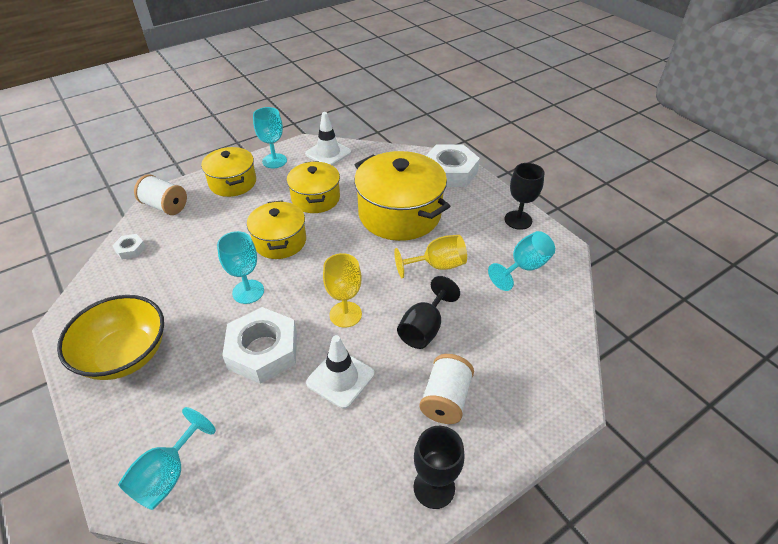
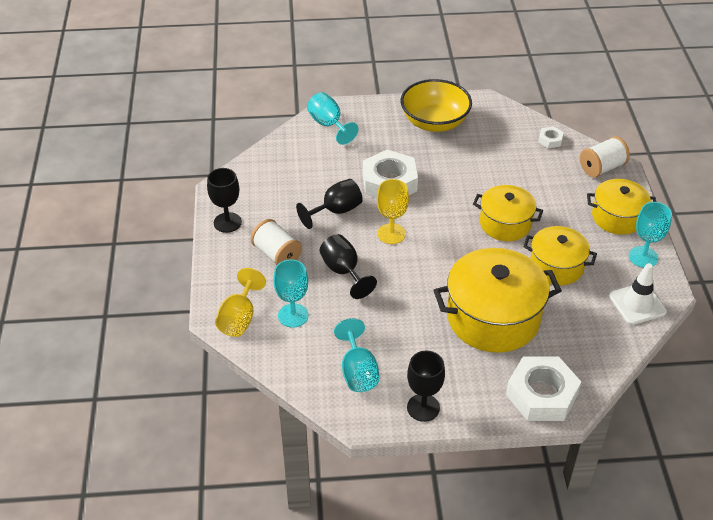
camera: 120 degrees right, 0 degrees up
(248, 292) = (455, 190): turquoise goblet -> turquoise goblet (293, 315)
(340, 378) = (336, 211): white traffic cone -> black goblet
(437, 265) = (404, 311): yellow goblet -> yellow goblet (239, 318)

